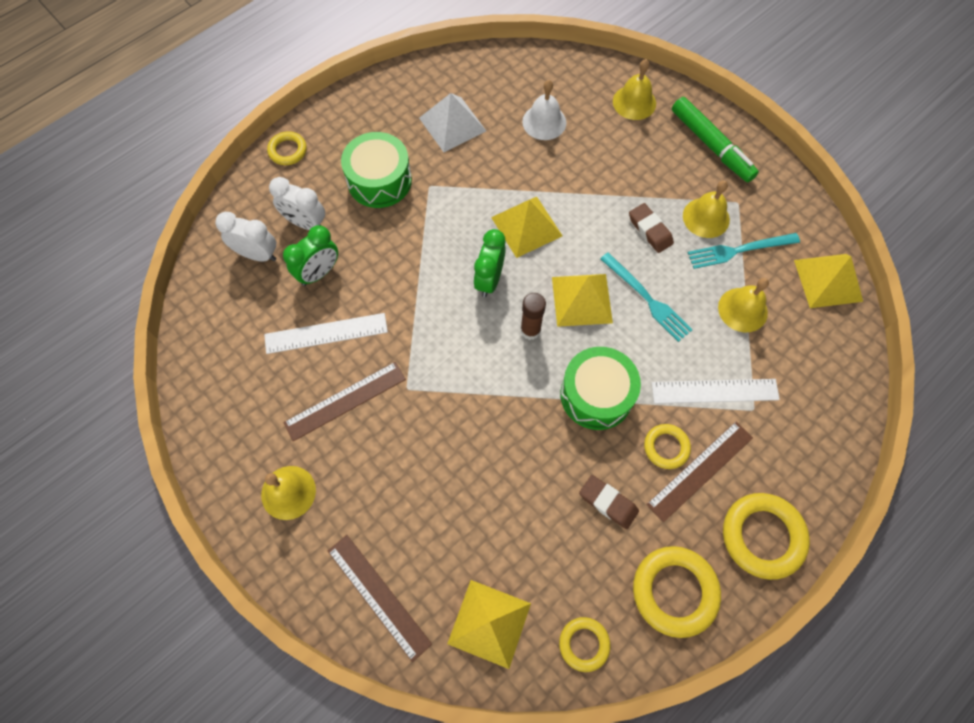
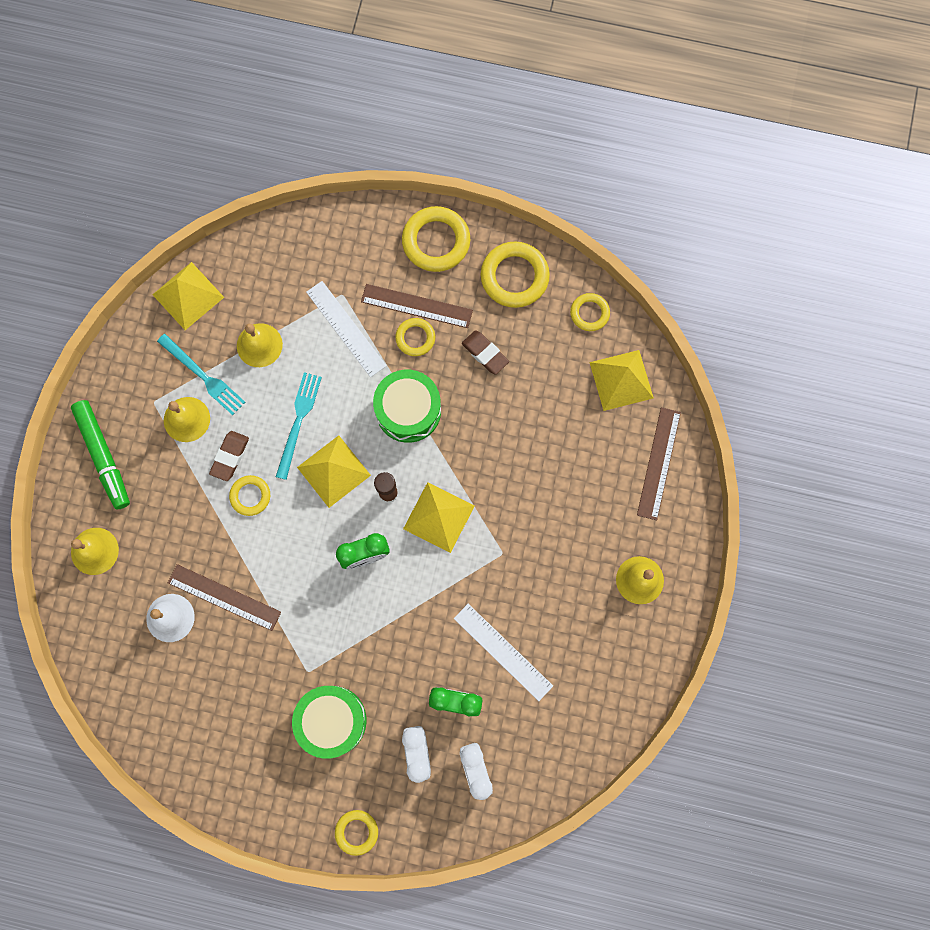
camera: 125 degrees left, 10 degrees up
(345, 401) = (545, 592): brown ruler -> brown ruler (224, 597)
(452, 124) = (227, 700): white pyramid -> none
(526, 226) = (293, 559): yellow pyramid -> yellow pyramid (438, 517)
(604, 226) = (250, 496): none -> yellow ring
(608, 502) = (485, 353): brown eraser -> brown eraser turned 45 degrees counterclockwise
(711, 145) = (103, 456): green marker -> green marker turned 135 degrees clockwise

